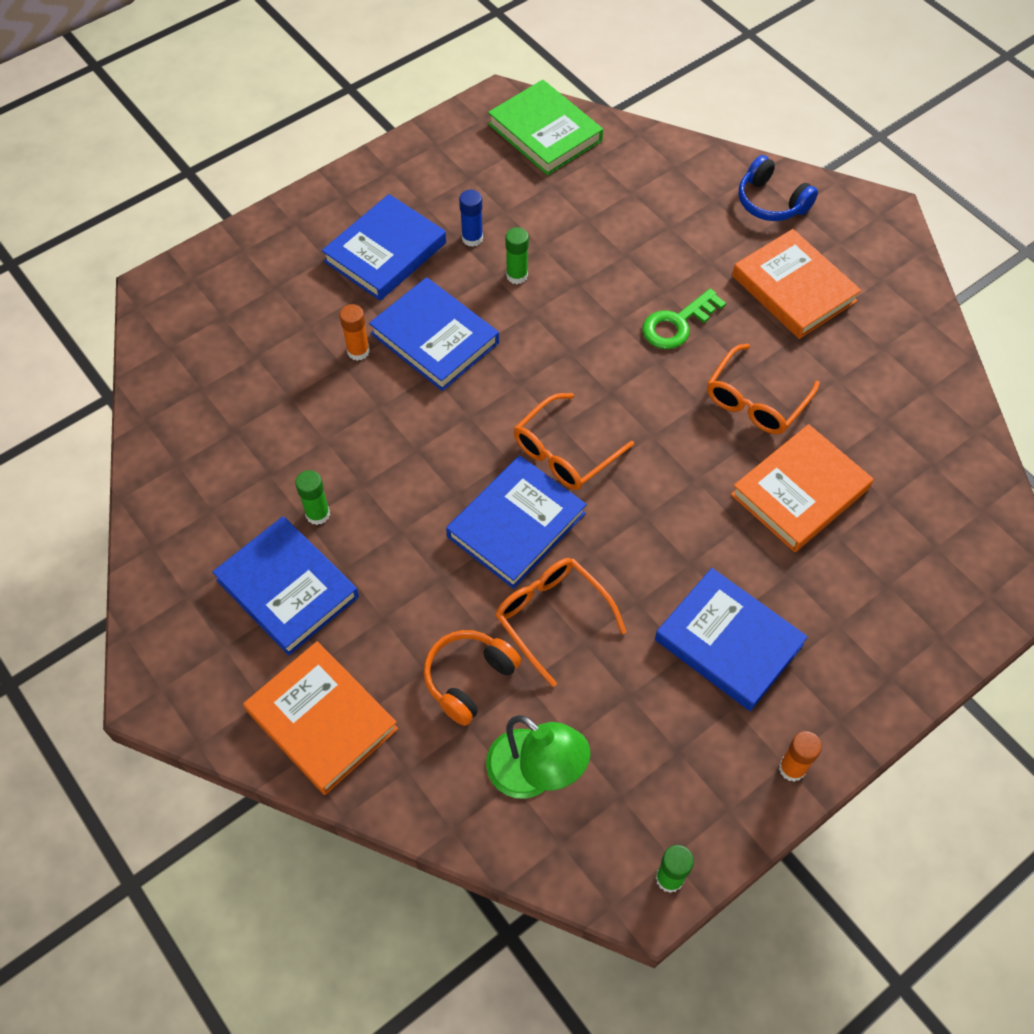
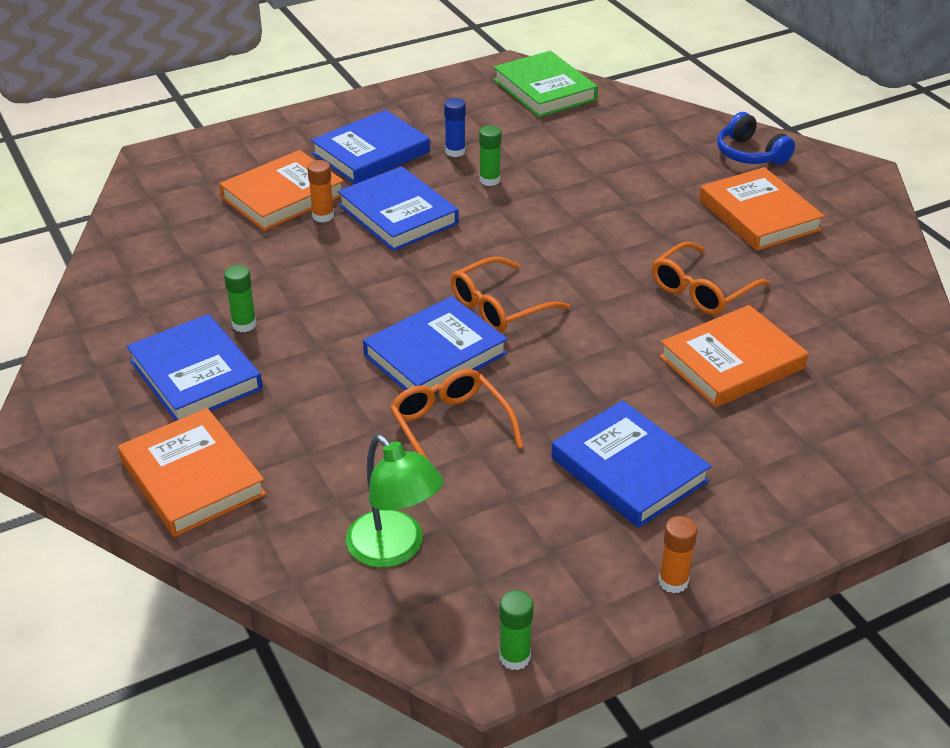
camera: 10 degrees right, 20 degrees down
(309, 328) = (283, 196): none -> orange book
(469, 679) = (351, 465): orange headphones -> none
(677, 324) = (636, 228): green key -> none

